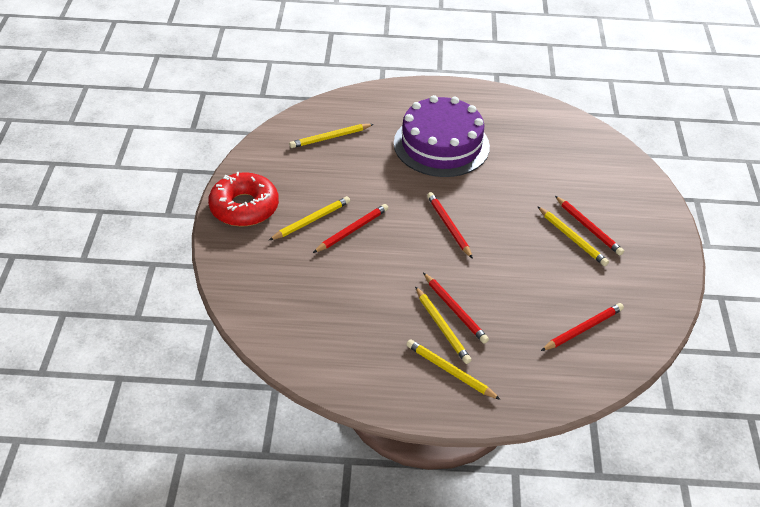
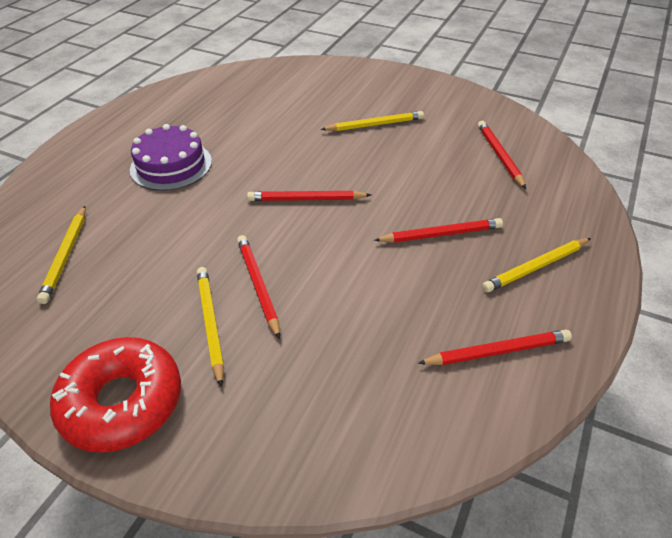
camera: 65 degrees left, 0 degrees up
(441, 145) = (171, 165): purple cake -> purple cake, size x0.66
(442, 327) = (464, 253): yellow pencil -> none
(588, 227) = (366, 111): red pencil -> red pencil (497, 351)

